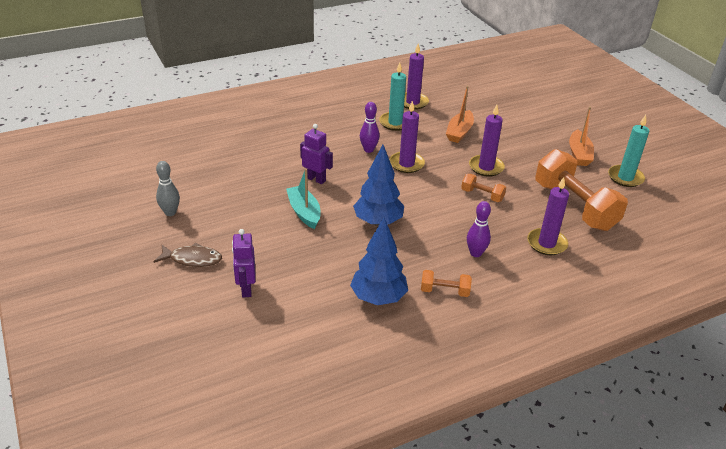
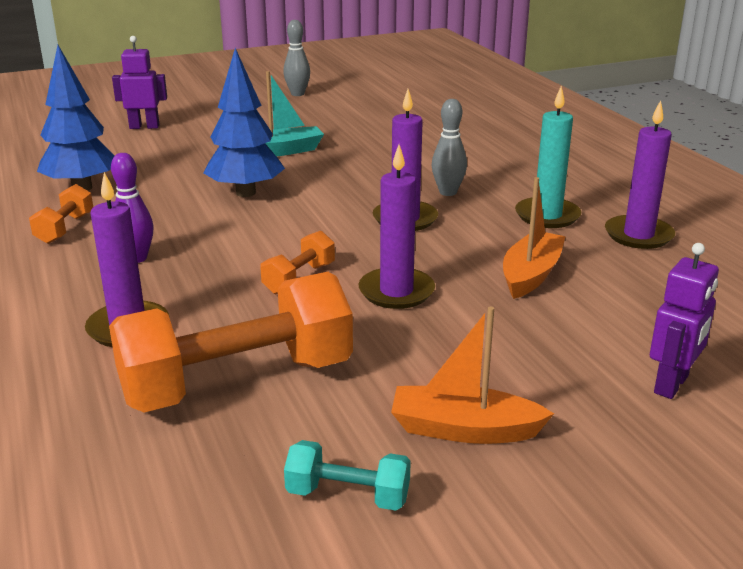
camera: 95 degrees right, 10 degrees down
(192, 259) = (208, 105): brown fish -> none
(315, 179) = (361, 157): purple robot -> purple robot (672, 385)
(368, 150) = (448, 192): purple bowling pin -> grey bowling pin
(459, 132) = (531, 275): orange boat -> orange boat turned 90 degrees clockwise
(625, 178) = (348, 495): turquoise candle -> turquoise dumbbell

